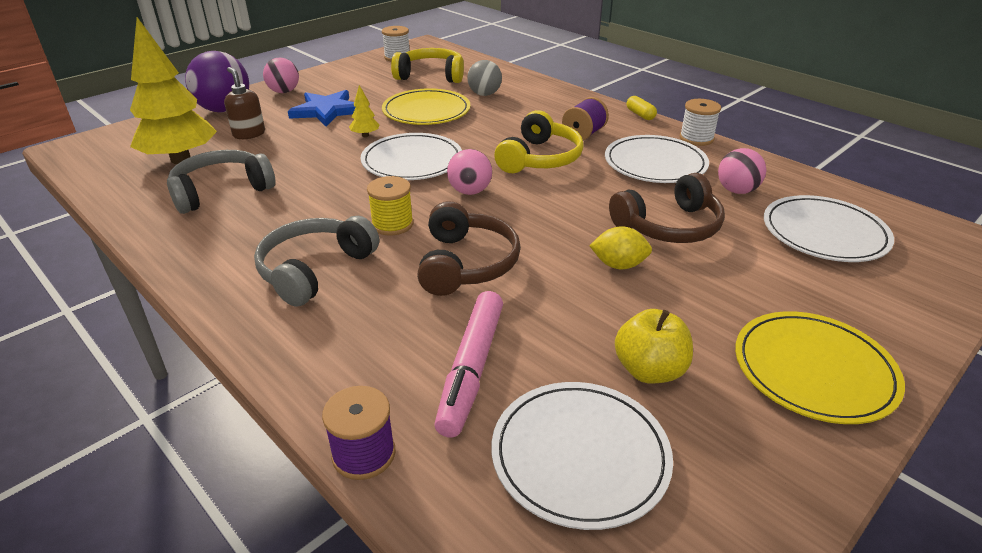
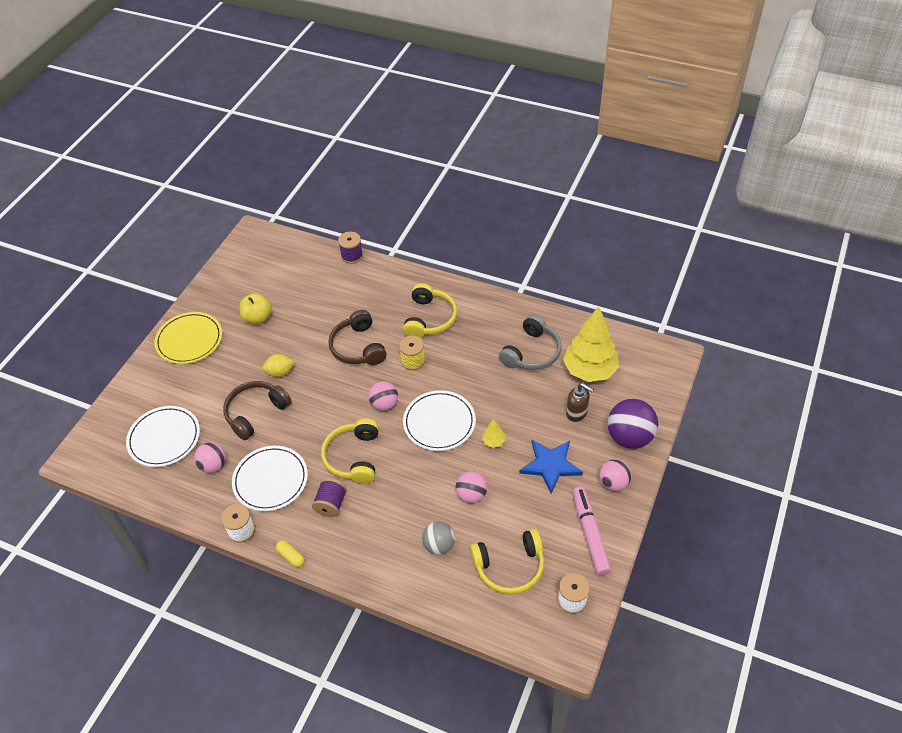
camera: 160 degrees right, 15 degrees up
(315, 270) = (429, 318): grey headphones -> yellow headphones
(426, 111) = (471, 495): yellow plate -> pink ball
(471, 369) = (329, 295): pink marker -> pink marker (590, 534)
(580, 456) = (278, 278): white plate -> none

